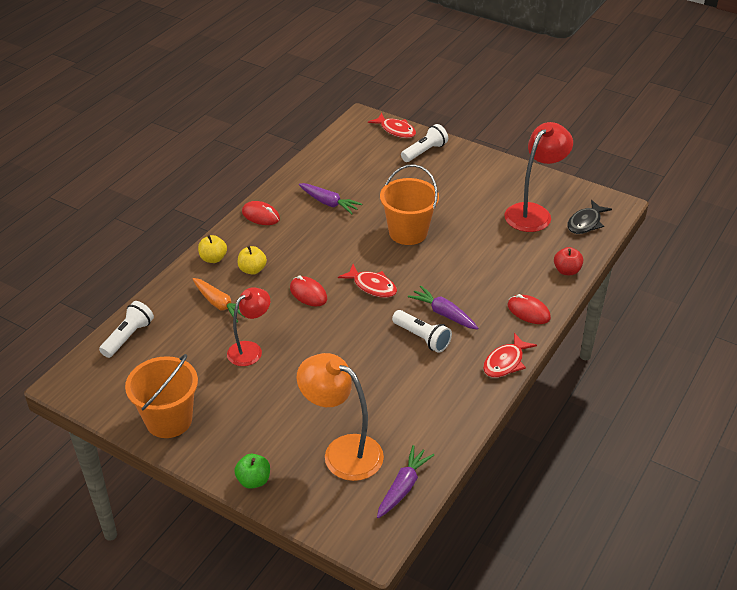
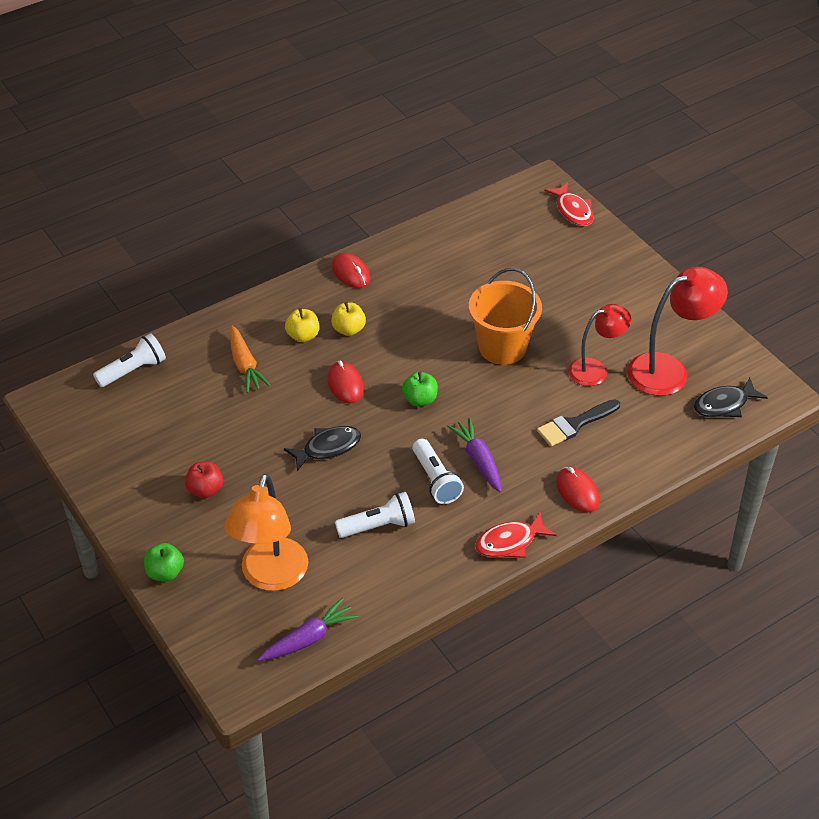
camera: 25 degrees right, 5 degrees up
(169, 420) = (121, 477): orange bucket -> none
(213, 258) = (270, 309): yellow apple -> yellow apple (348, 329)
(250, 349) = (246, 428): red lamp -> red lamp (595, 370)
(325, 342) = (328, 448): none -> black fish
(329, 203) = (435, 281): purple carrot -> none
(342, 452) = (271, 576): orange lamp -> orange lamp turned 135 degrees counterclockwise
(372, 286) = (420, 399): red fish -> green apple
(424, 152) = (589, 249): white flashlight -> white flashlight (378, 526)
(495, 267) = (574, 424): none -> black brush
(566, 271) = (658, 457): red apple -> red apple (205, 490)

